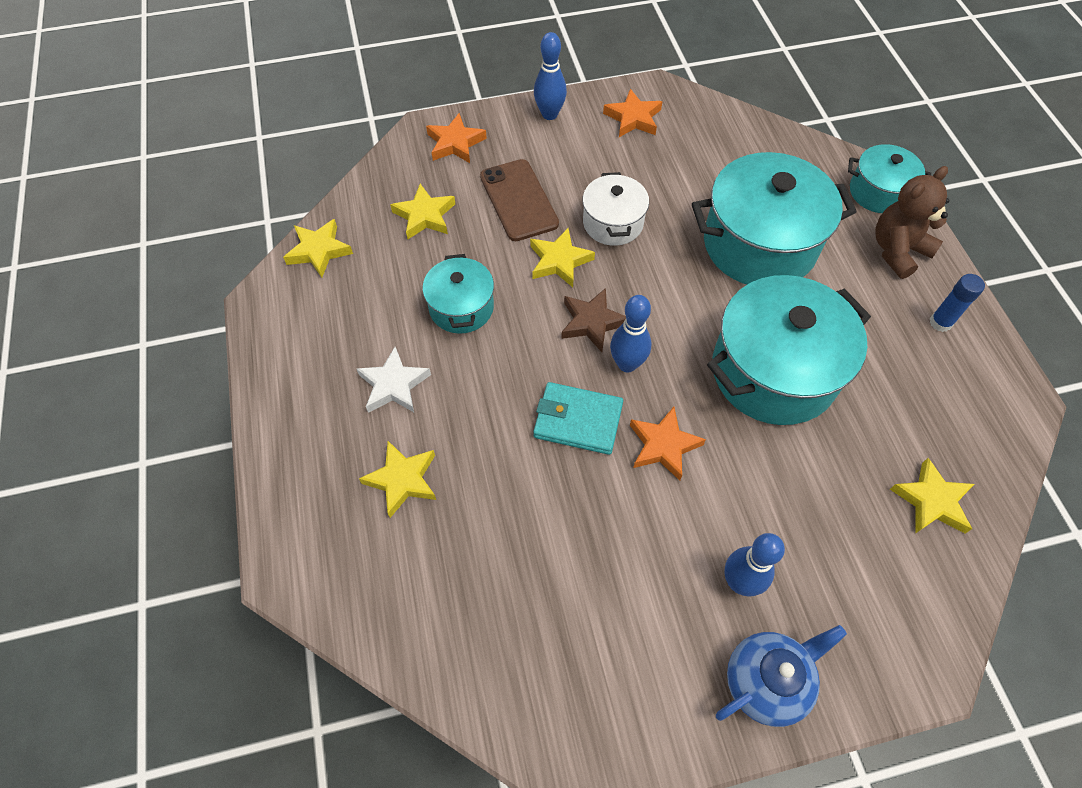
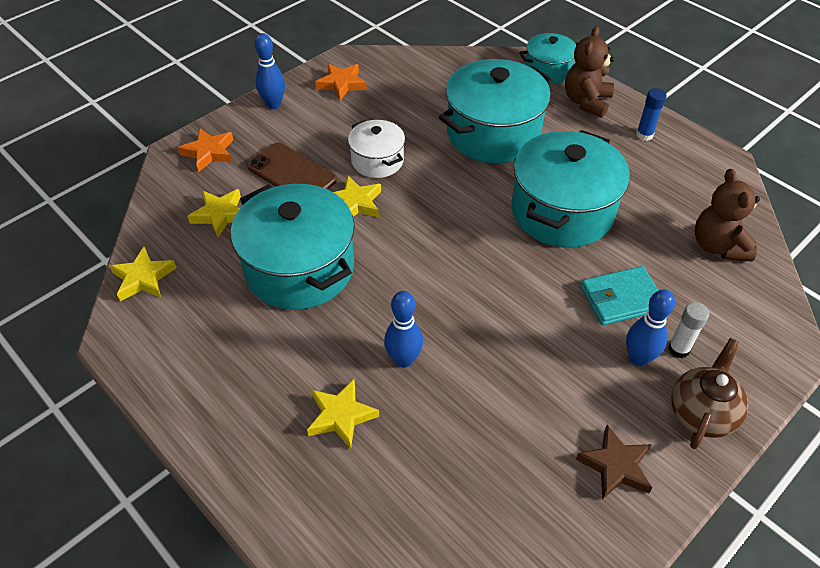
camera: 30 degrees left, 10 degrees down
(394, 385) = (283, 349): white star -> none
(461, 307) = (299, 268): turquoise pot -> turquoise pot, size x1.84
(578, 420) = (448, 307): turquoise wallet -> turquoise wallet (621, 298)
(592, 322) = (410, 235): brown star -> brown star (615, 466)
(627, 364) = (457, 252): blue bowling pin -> blue bowling pin (403, 360)
(663, 445) = (522, 294): orange star -> none
(766, 681) = (701, 413): blue teapot -> brown teapot
(793, 596) = (678, 349): none -> white glue stick
(931, 501) = (718, 246): yellow star -> brown teddy bear

